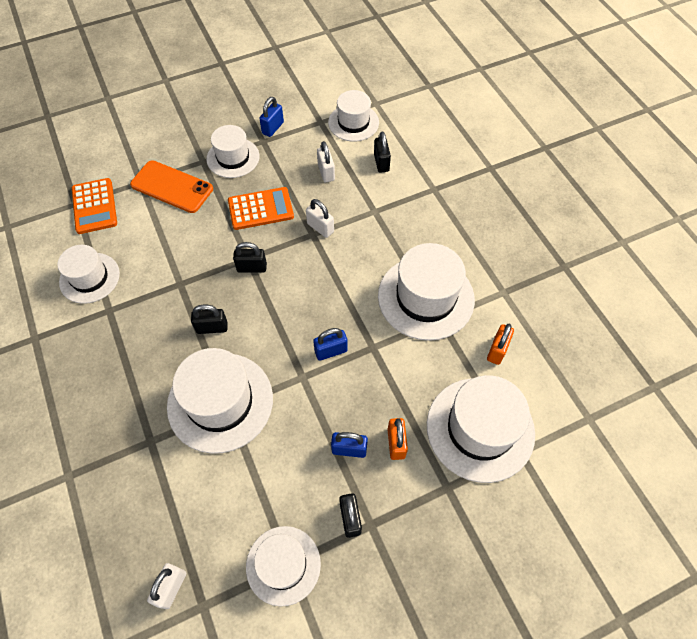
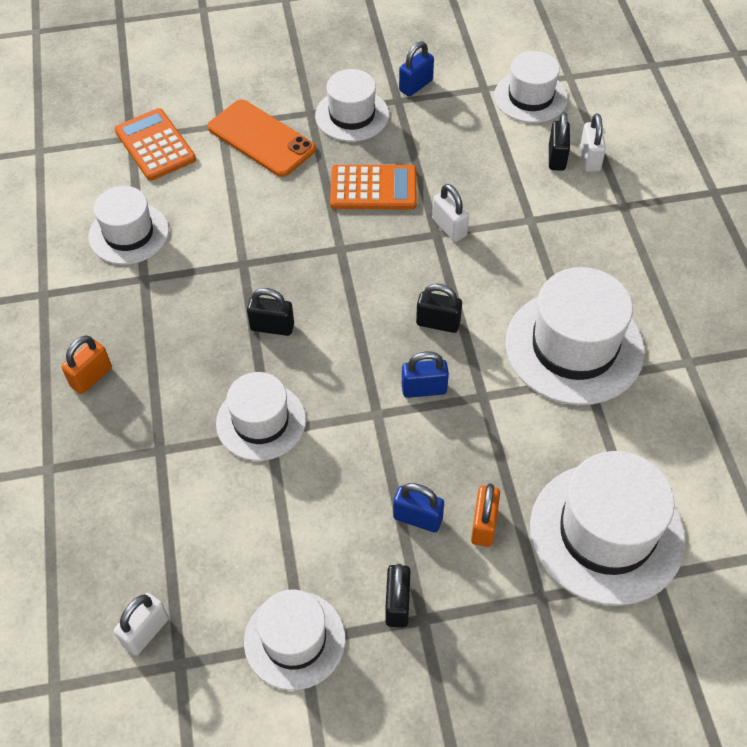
camera: 15 degrees right, 5 degrees down
(94, 206) = (155, 145): orange calculator -> orange calculator turned 150 degrees clockwise
(220, 402) = (261, 421): white hat -> white hat, size x0.63
(252, 268) = (343, 261): black padlock -> black padlock (438, 323)
(326, 172) = (475, 157): white padlock -> white padlock (589, 159)
(497, 350) = (658, 436): orange padlock -> orange padlock (91, 377)

